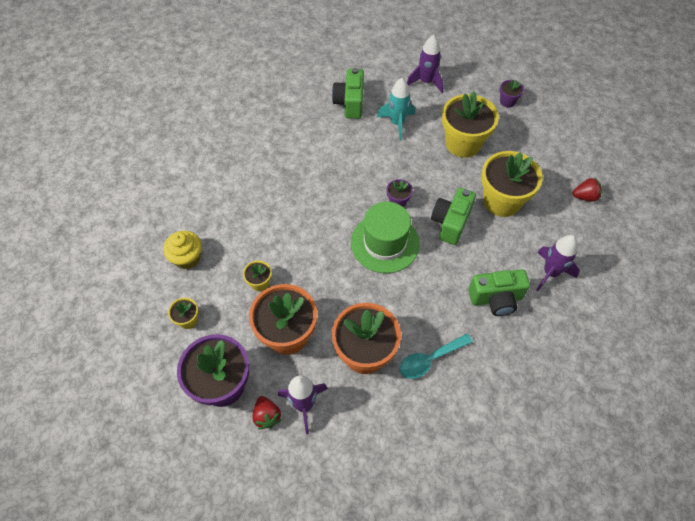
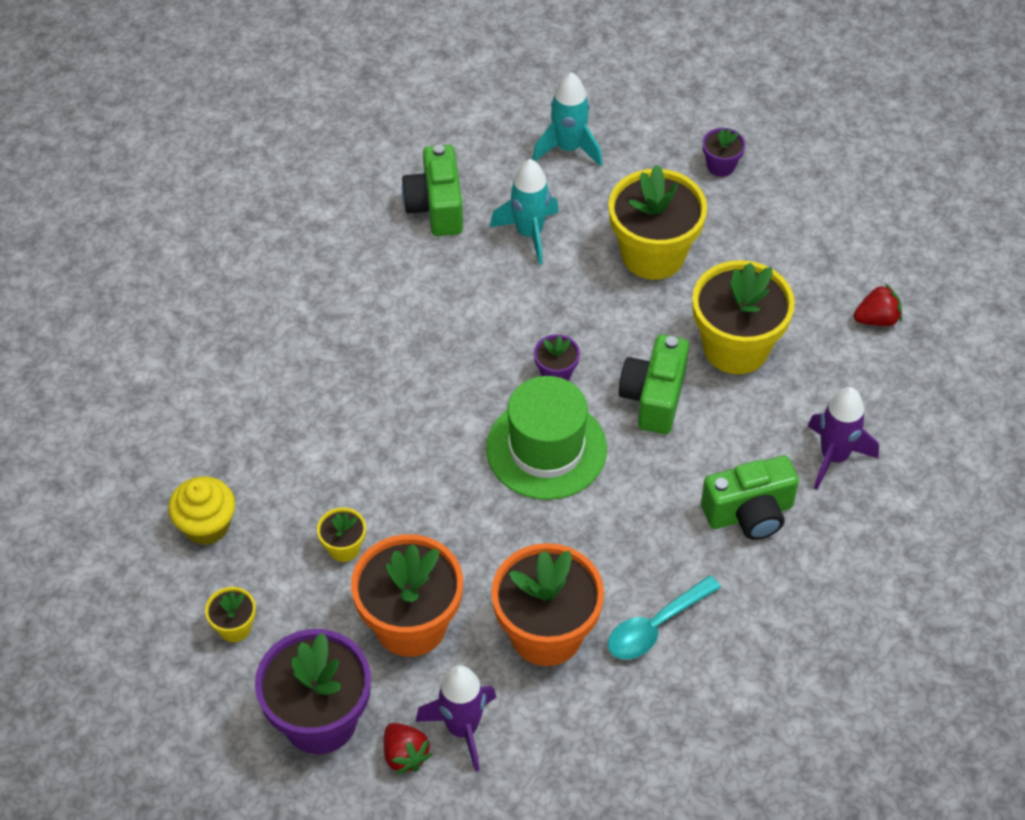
camera: 10 degrees left, 5 degrees down
(426, 82) = (568, 148): purple rocket -> turquoise rocket

